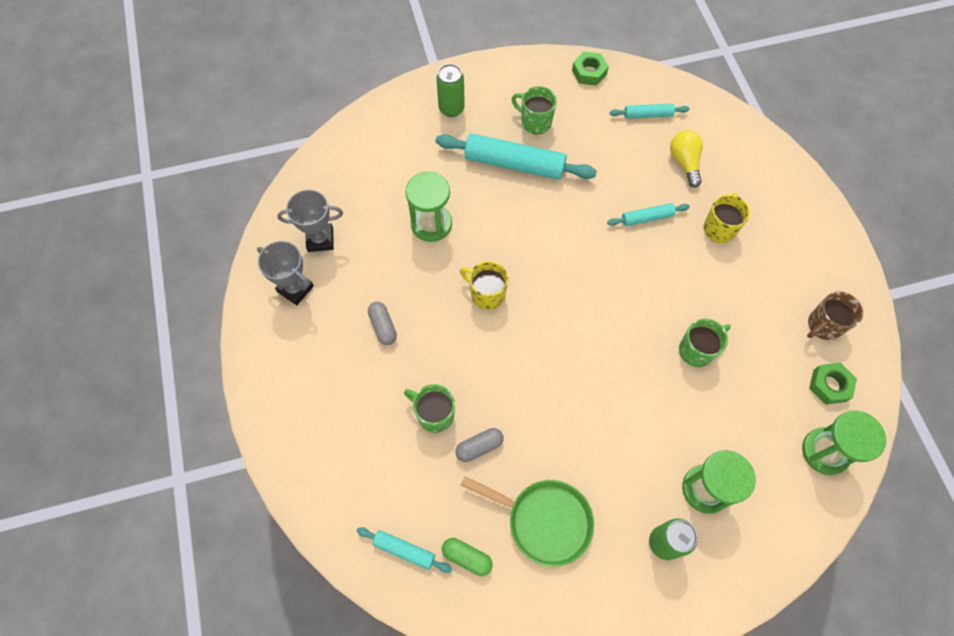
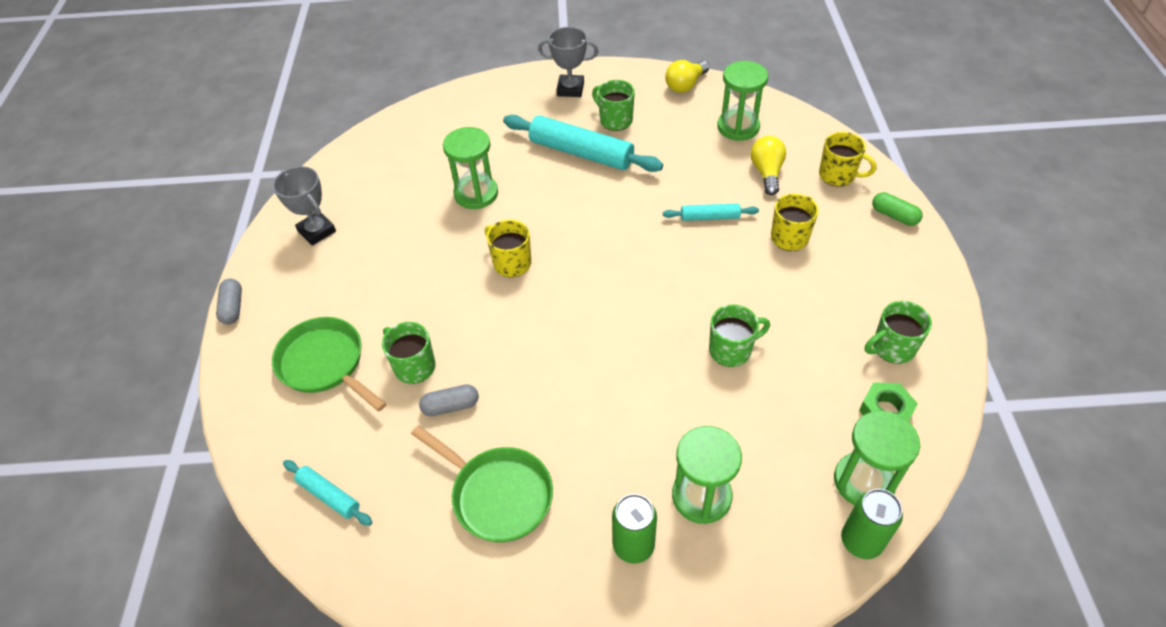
camera: 15 degrees right, 15 degrees down
(320, 239) = (359, 193): grey trophy -> grey trophy (570, 89)
(355, 426) = (325, 364): none -> green pan
(383, 326) = (391, 277): grey capsule -> grey capsule (233, 307)
(451, 108) = (533, 100): green can -> green can (861, 541)
(467, 557) = (396, 516): green capsule -> green capsule (894, 216)
(589, 72) = (685, 85): green nut -> yellow light bulb
(648, 115) = (738, 127): turquoise rolling pin -> green hourglass
(745, 156) = (838, 175): none -> yellow mug
(823, 325) = (892, 348): brown mug -> green mug

